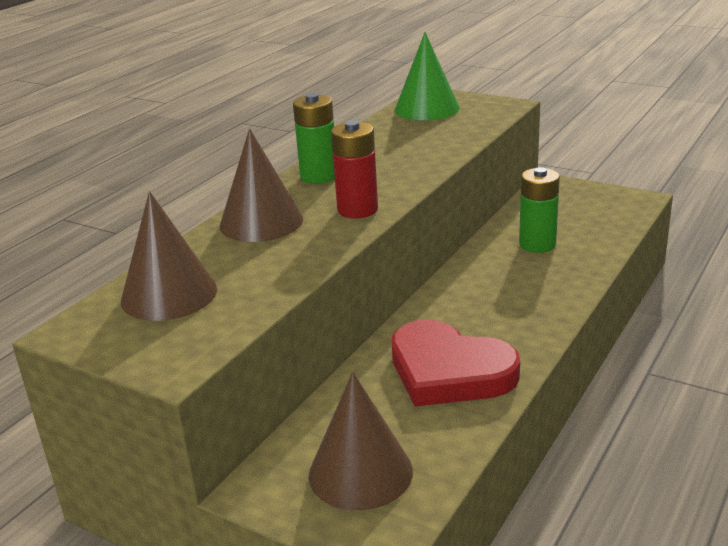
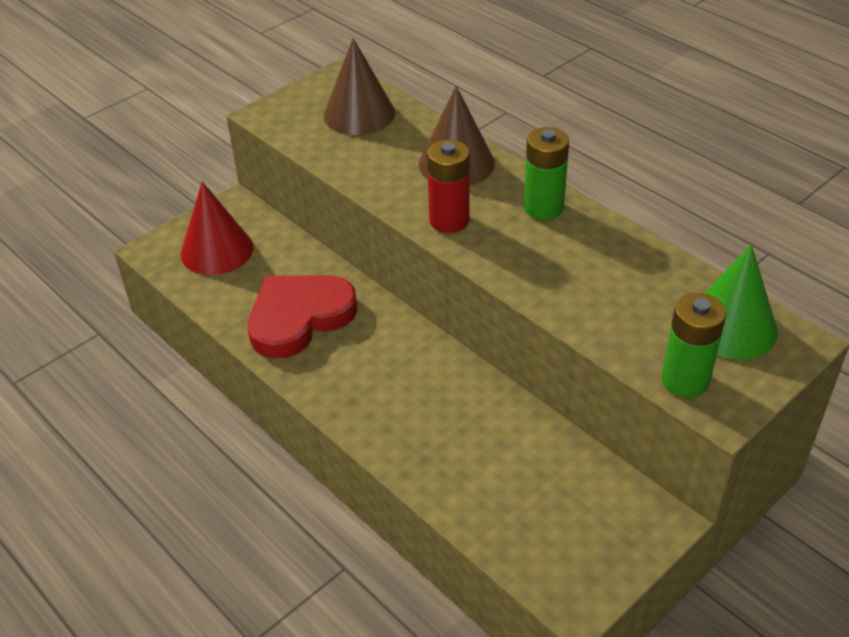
camera: 105 degrees right, 15 degrees up
(360, 472) = (217, 250): brown cone -> red cone
(537, 244) = (490, 446): green battery -> green battery (685, 380)

